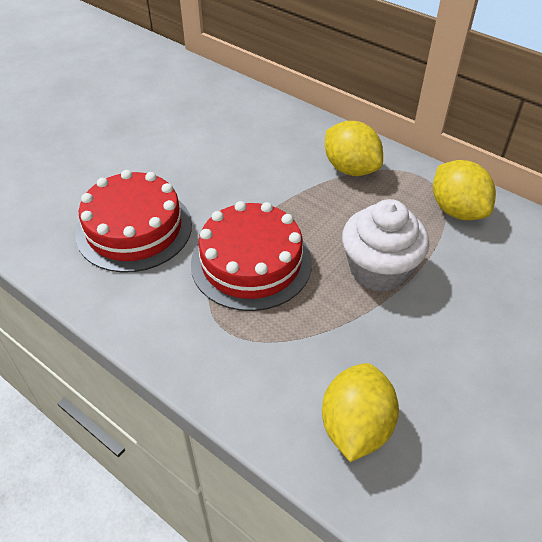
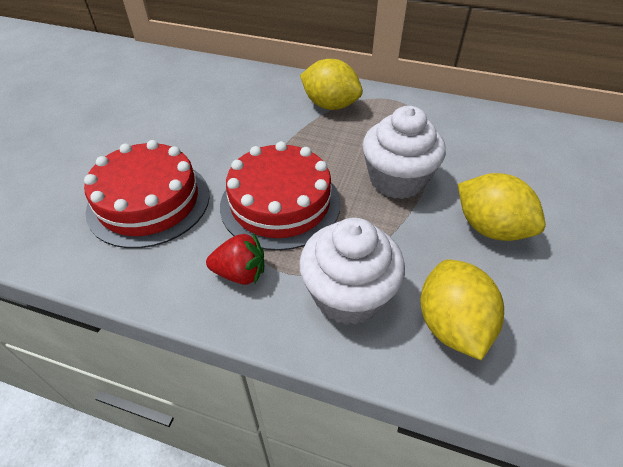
camera: 20 degrees left, 0 degrees up
(186, 319) = (240, 273): none -> red strawberry
(273, 369) = (348, 295): none -> white cupcake
(457, 210) = (433, 118): yellow lemon -> yellow lemon (490, 228)

